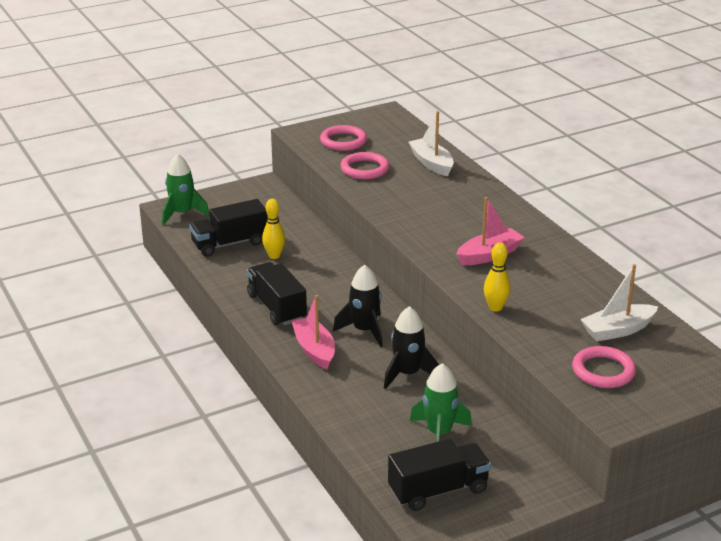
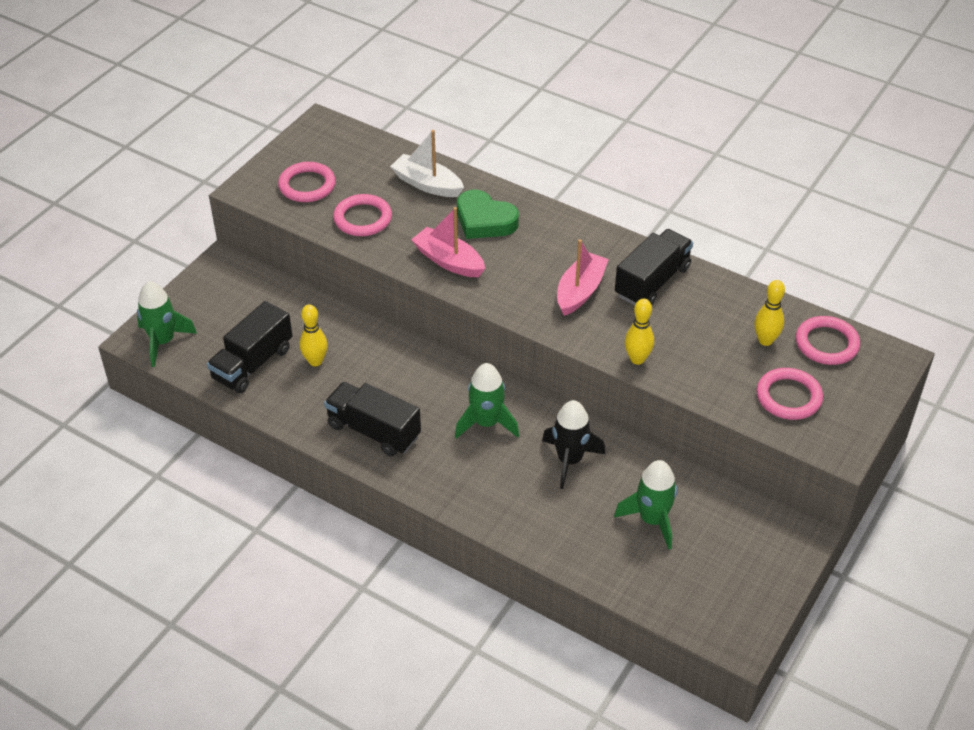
camera: 30 degrees left, 15 degrees up
(314, 350) = (456, 470): pink boat -> pink boat (449, 261)
(364, 330) = (486, 423): black rocket -> green rocket
(438, 490) = (700, 588): black truck -> black truck (652, 282)
(455, 195) = (484, 220): none -> green heart
(617, 330) = (765, 340): white boat -> yellow bowling pin
(671, 349) = (826, 344): none -> pink ring

